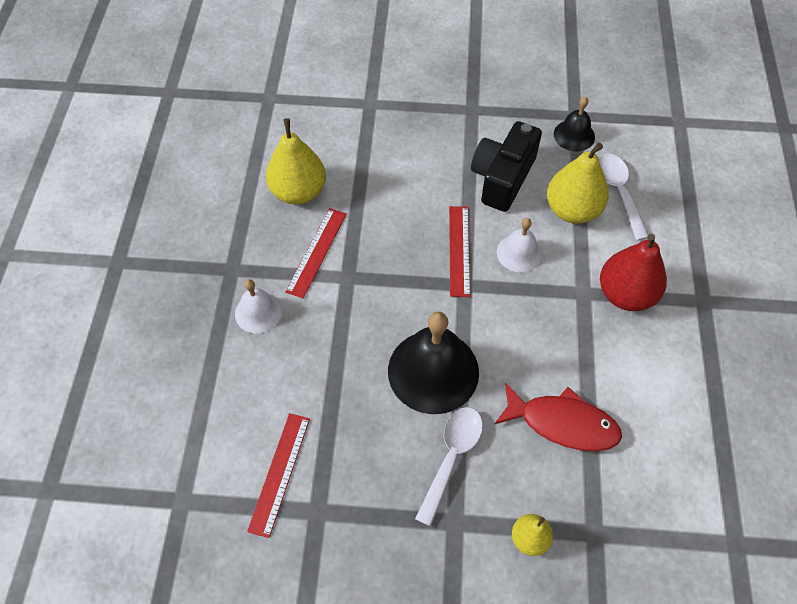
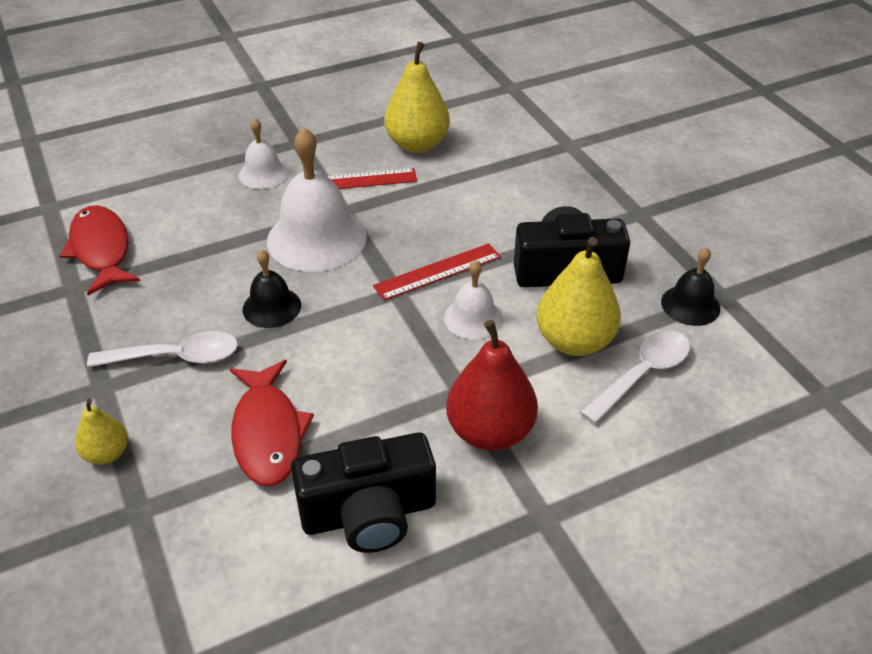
camera: 60 degrees right, 15 degrees down
(279, 473) = (101, 250): red ruler -> red fish
(371, 309) = (316, 238): none -> white bell
(433, 371) = (271, 307): black bell -> black bell, size x0.54
(660, 391) = (369, 513): none -> black camera

